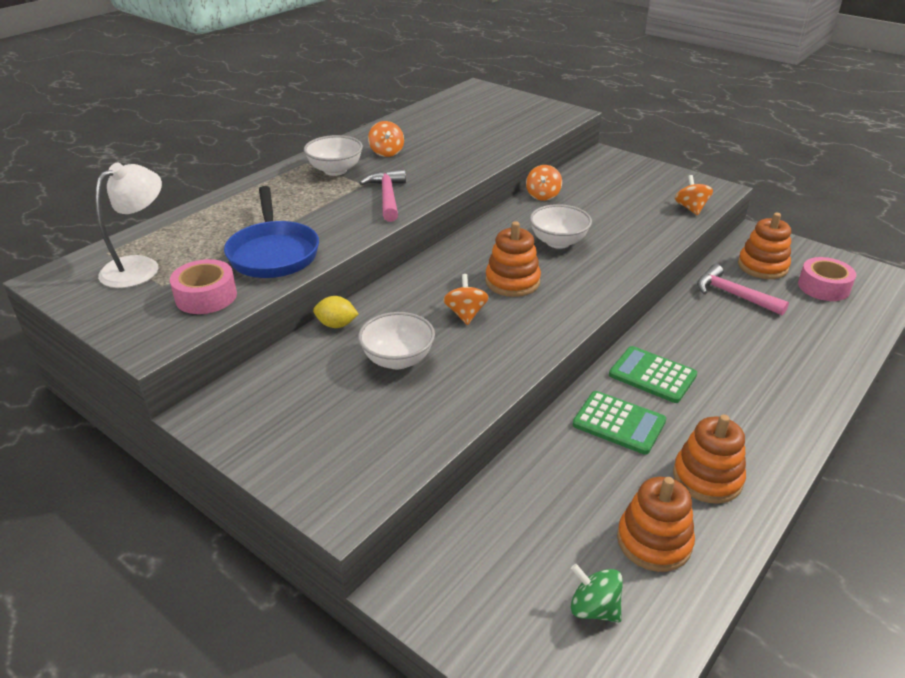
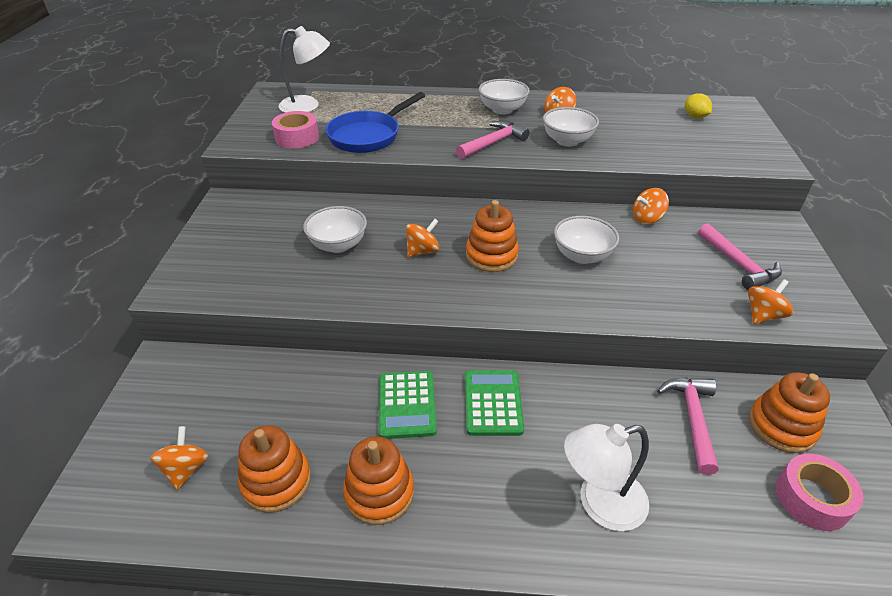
camera: 55 degrees right, 5 degrees up
(336, 325) = (354, 204): yellow lemon -> yellow lemon (695, 116)
(433, 166) = (567, 141): none -> white bowl
(594, 608) = (186, 469): green spinning top -> orange spinning top
(632, 190) = (738, 264): none -> pink hammer
(782, 369) = (599, 503): none -> white lamp

